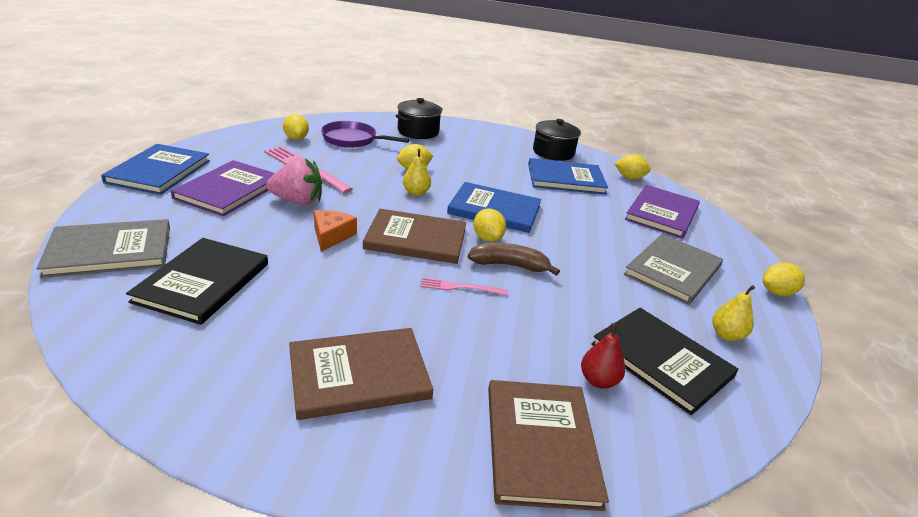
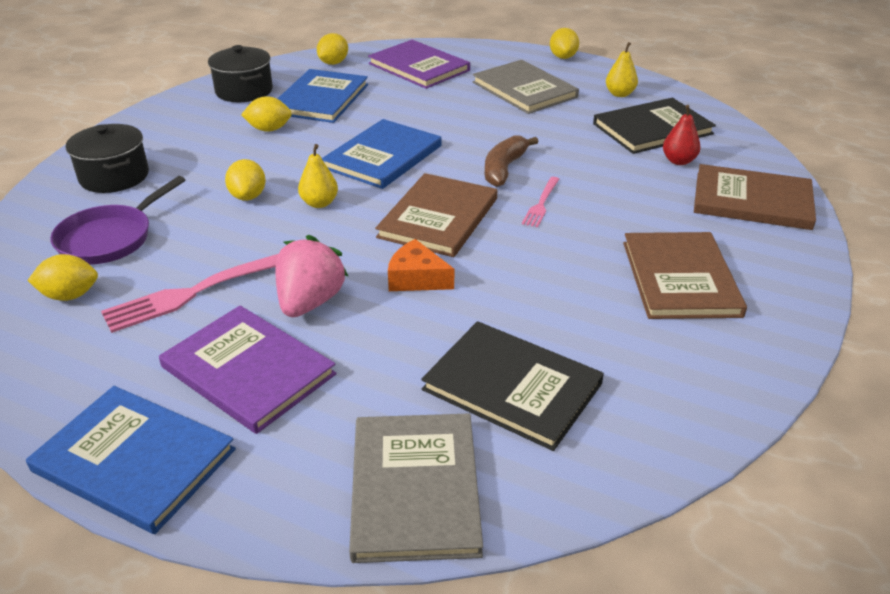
camera: 70 degrees left, 5 degrees up
(487, 238) = (447, 172): yellow lemon -> yellow lemon (269, 129)

